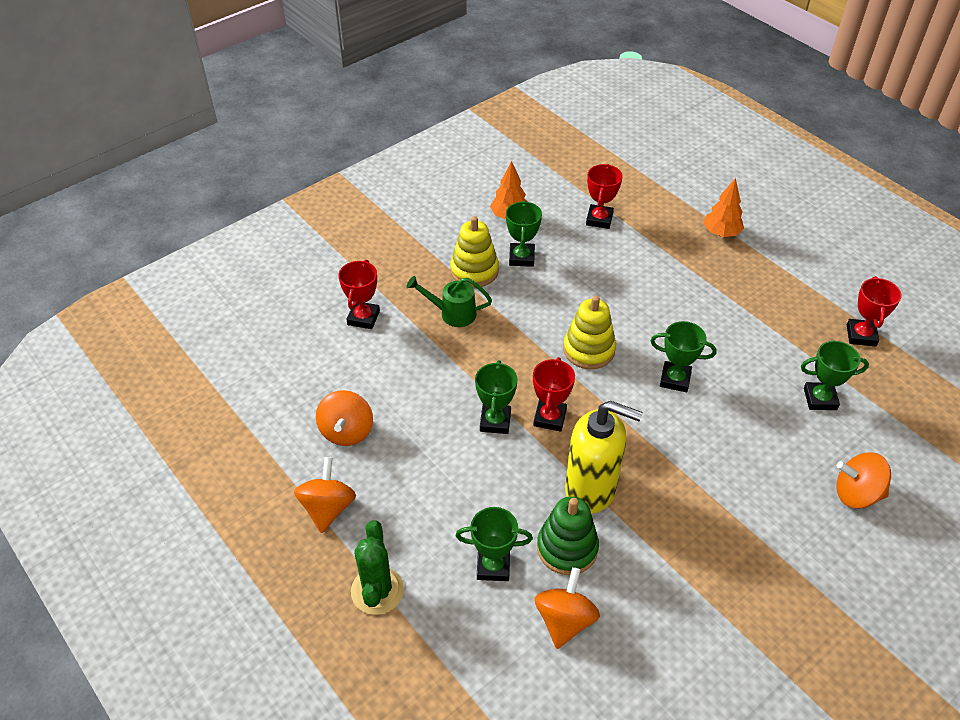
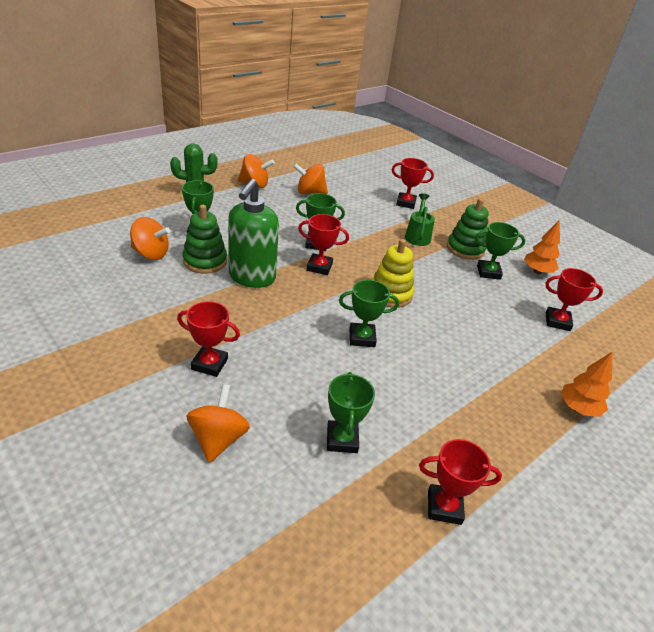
camera: 85 degrees right, 10 degrees down
(474, 271) = (465, 249): yellow stacking toy -> green stacking toy
(591, 489) = (252, 277): yellow soap dispenser -> green soap dispenser
(675, 379) = (362, 338): green trophy -> green trophy turned 75 degrees clockwise
(761, 515) = (209, 364): none -> red trophy

